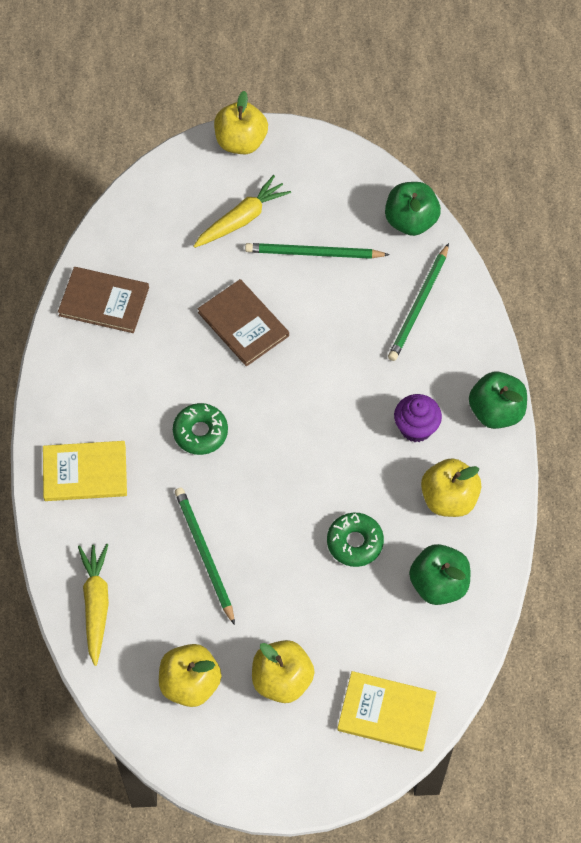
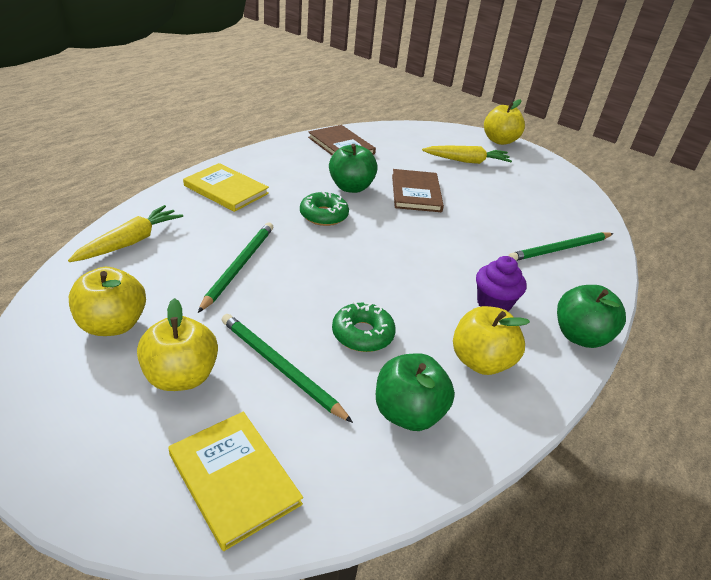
camera: 35 degrees right, 25 degrees down
(313, 253) = (501, 193): green pencil -> green pencil (280, 367)
(410, 221) = (590, 214): green apple -> green apple (351, 187)

